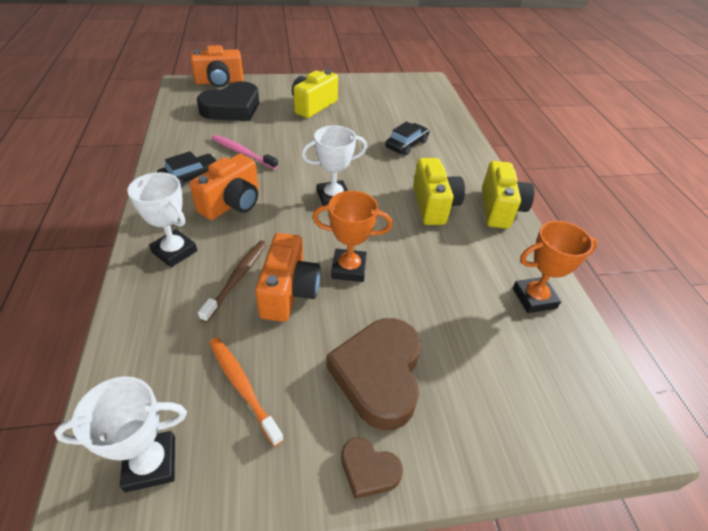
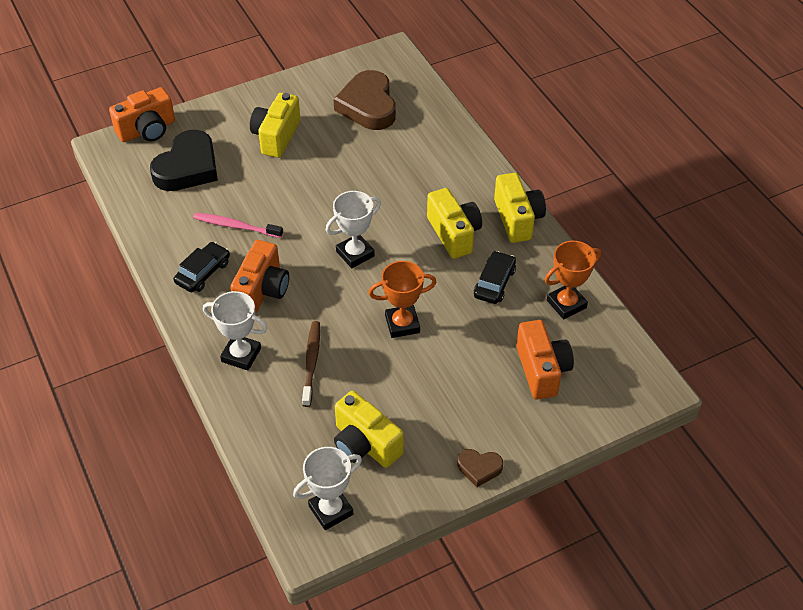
camera: 15 degrees left, 5 degrees up
(242, 386) = (365, 444): orange toothbrush -> yellow camera
(288, 292) = (361, 361): orange camera -> orange camera (542, 370)
(379, 375) = (462, 404): brown heart -> brown heart (368, 106)
(406, 144) = (401, 163): black car -> black car (494, 283)

